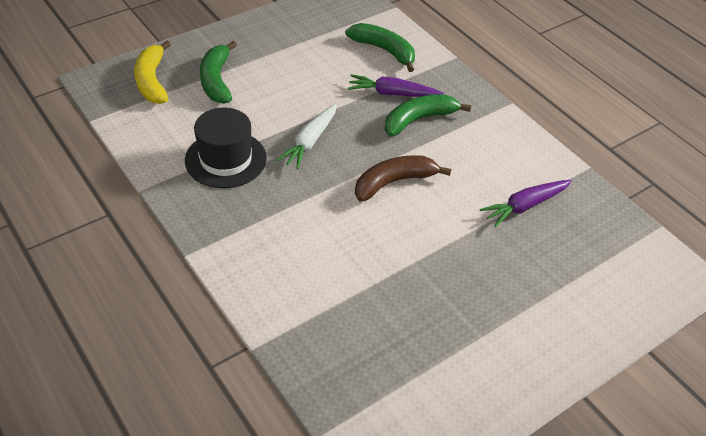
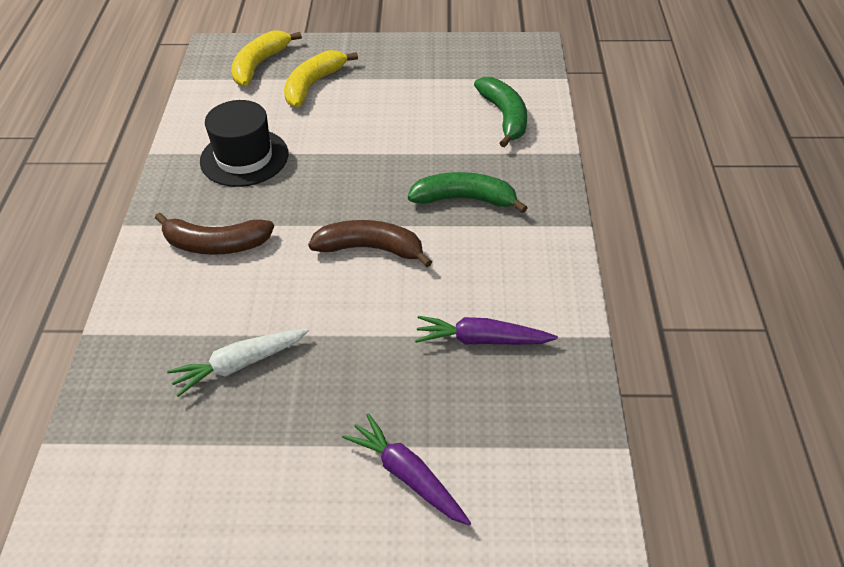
camera: 40 degrees right, 0 degrees up
(216, 80) = (313, 85): green banana -> yellow banana
(279, 233) = (215, 244): none -> brown banana
(310, 142) = (334, 174): white carrot -> white carrot (239, 365)
(392, 93) = (466, 162): purple carrot -> purple carrot (407, 475)

